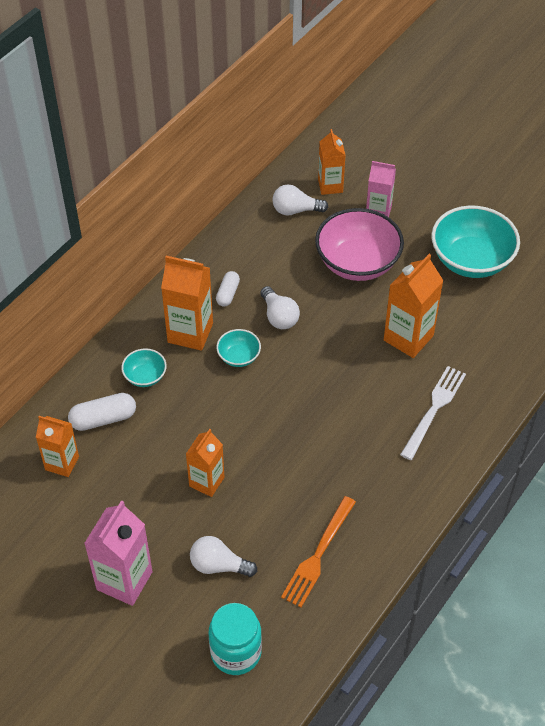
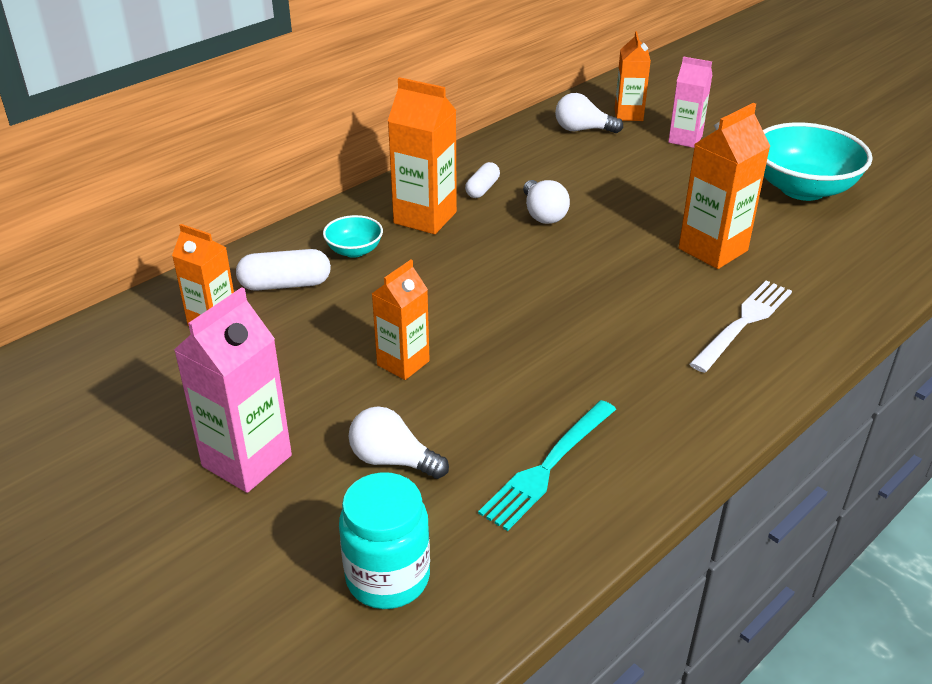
camera: 10 degrees right, 15 degrees down
(239, 357) = (481, 245): turquoise bowl -> none
(318, 555) = (547, 467): orange fork -> turquoise fork
(357, 263) = (653, 178): pink bowl -> none

